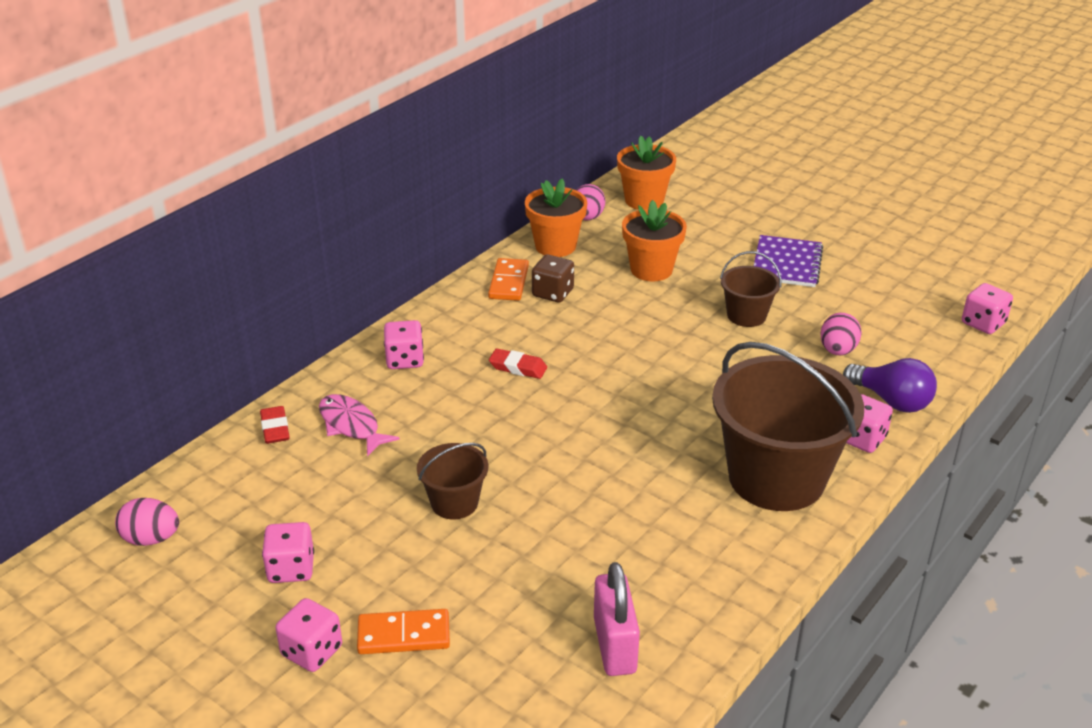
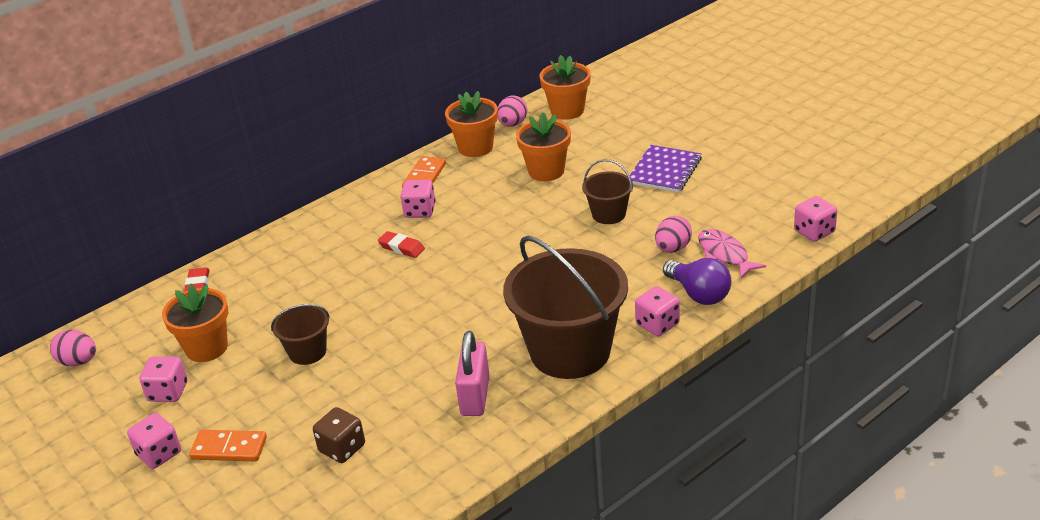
camera: 15 degrees right, 0 degrees up
(320, 507) = (206, 348): none -> orange flower pot
(351, 425) = (255, 286): pink fish -> pink fish (725, 254)
(405, 360) = (316, 236): pink dice -> pink dice (420, 211)
(553, 293) = (456, 187): brown dice -> brown dice (342, 448)
(614, 645) = (382, 471): pink padlock -> pink padlock (475, 396)

